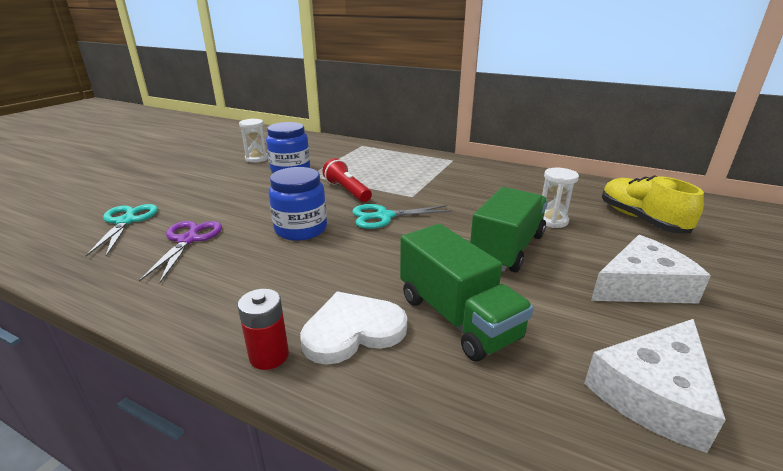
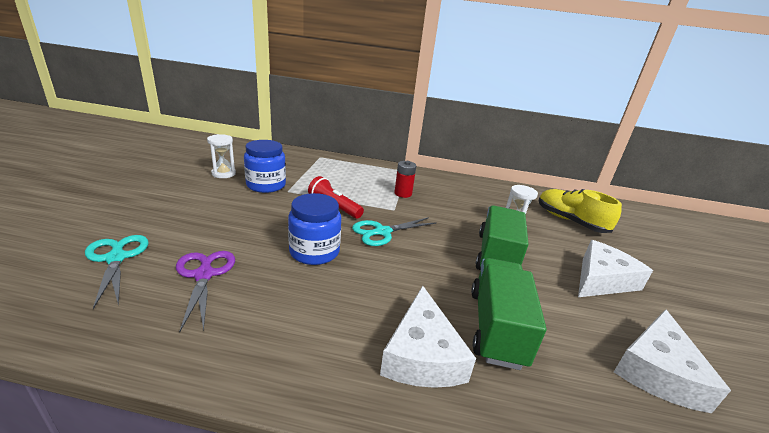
camera: 20 degrees left, 0 degrees up
(269, 355) = (364, 395): red battery -> red battery (403, 193)
(352, 330) = (422, 354): white heart -> white cheese
(457, 317) = (496, 327): green truck -> green truck turned 120 degrees counterclockwise

